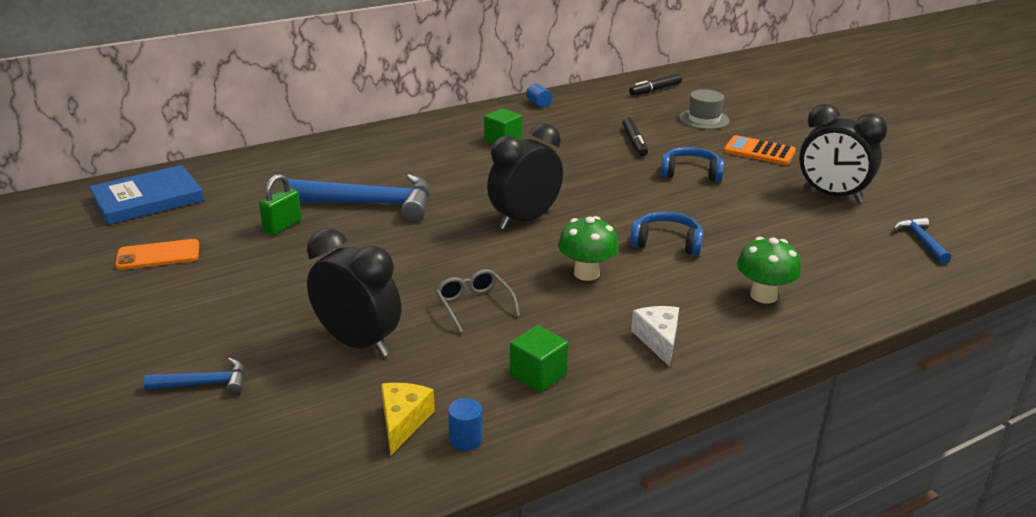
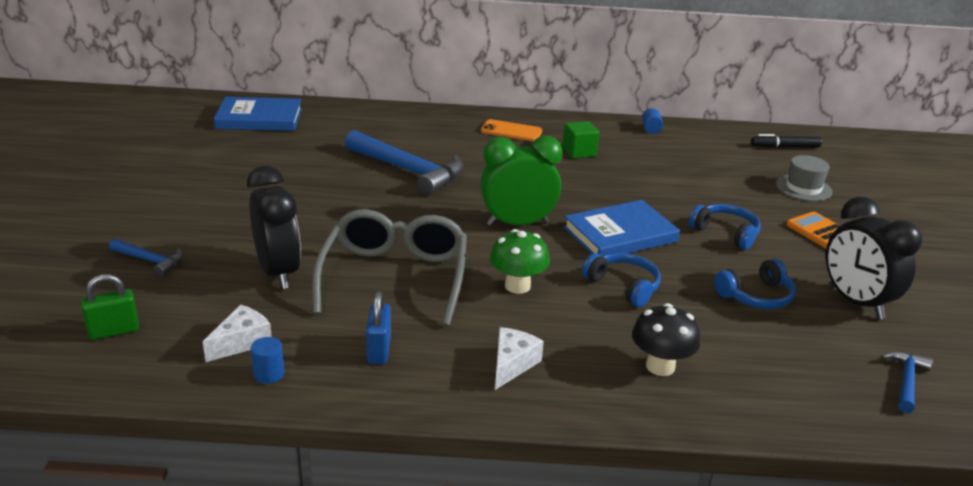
camera: 30 degrees right, 0 degrees up
(158, 255) = (221, 161): orange phone -> orange phone (511, 131)
(282, 226) = (326, 167): green padlock -> green padlock (114, 331)
(403, 422) = (242, 342): yellow cheese -> white cheese
(474, 305) = (394, 277): grey glasses -> grey glasses, size x2.14
(524, 220) = (517, 224): black clock -> green clock
(538, 375) = (379, 350): green cube -> blue padlock
(616, 201) = (620, 234): none -> blue book
(634, 142) = (703, 188): black marker -> none
(763, 295) = (660, 366): green mushroom -> black mushroom
(766, 215) = (756, 296): none -> blue headphones

